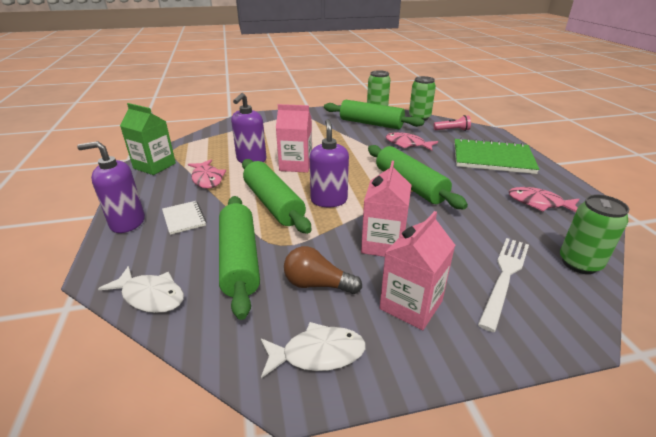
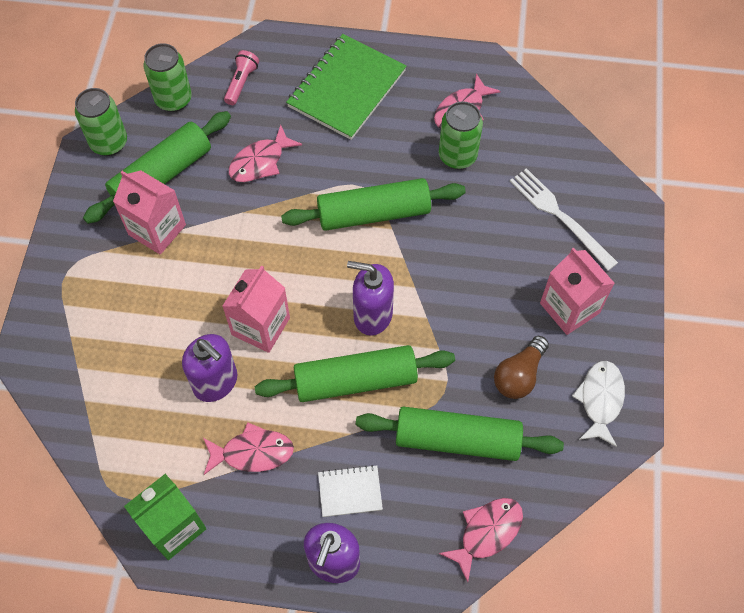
camera: 70 degrees left, 30 degrees up
(150, 296) = (487, 533): white fish -> pink fish
(383, 244) = (478, 293): pink carton -> pink carton (157, 230)
(579, 263) = (562, 146): green can -> green can (457, 156)

